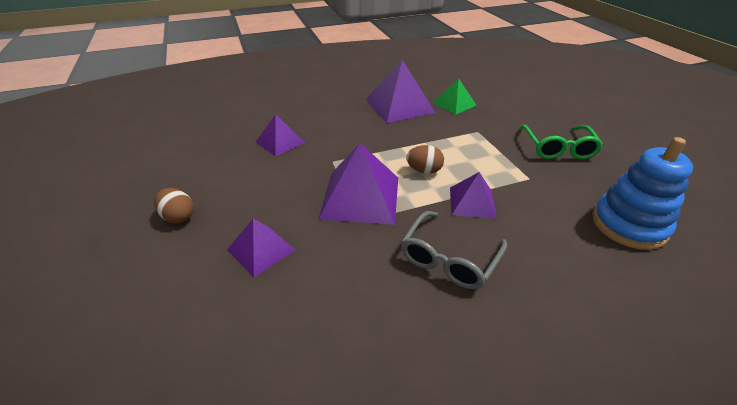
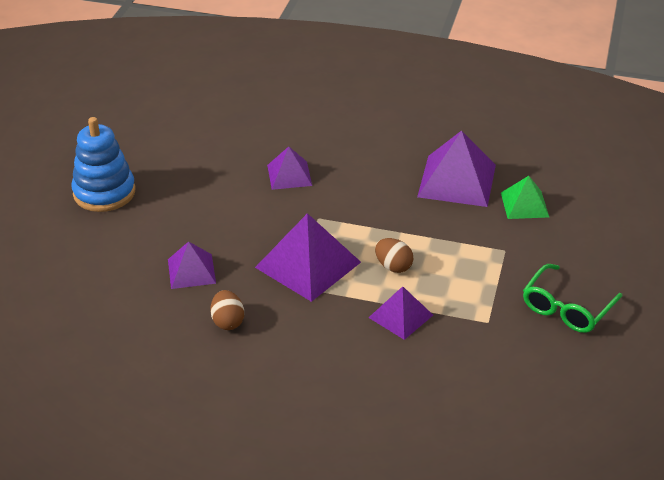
camera: 35 degrees right, 0 degrees up
(178, 217) = (152, 214): brown egg -> brown egg (228, 322)
(449, 258) = (325, 348): grey glasses -> none
(628, 225) = (519, 404): blue stacking toy -> blue stacking toy (104, 192)

